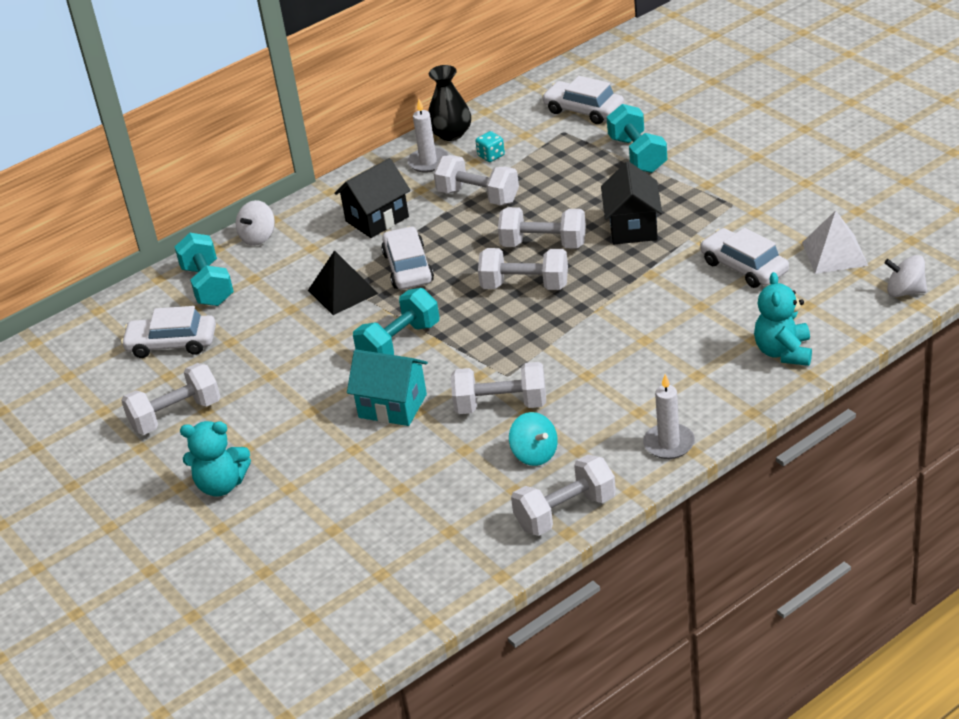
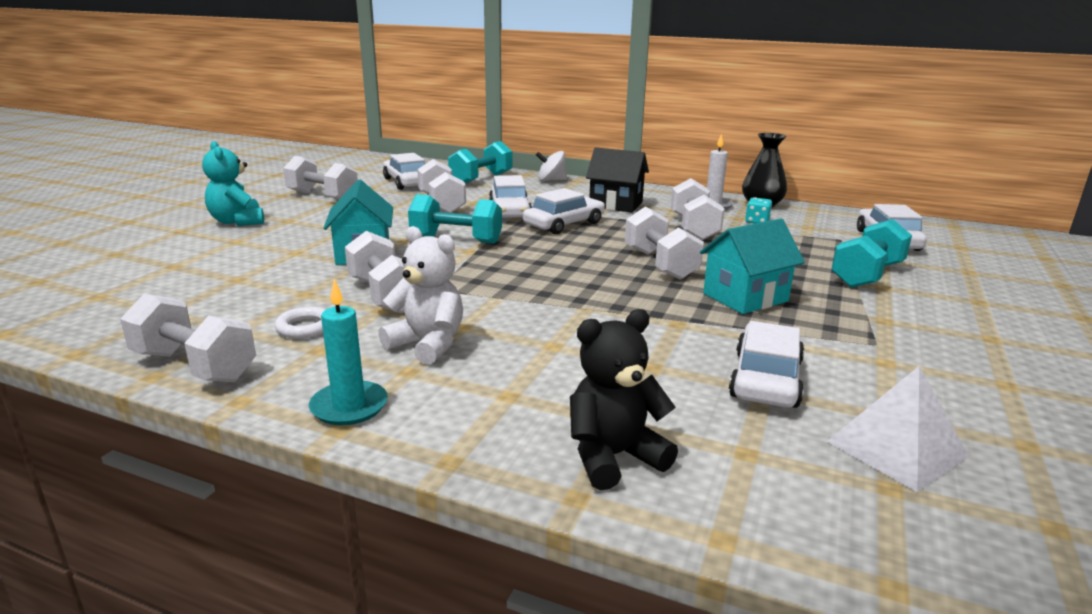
camera: 55 degrees right, 15 degrees down
(342, 292) = (510, 211): black pyramid -> white car
(525, 286) = (586, 269): white dumbbell -> white dumbbell (441, 204)
(535, 454) = (305, 327): turquoise spinning top -> white ring
(604, 397) = (427, 344): none -> white teddy bear
(633, 227) = (745, 297): black house -> turquoise house
(669, 444) = (349, 406): white candle -> turquoise candle
(783, 352) = (613, 456): turquoise teddy bear -> black teddy bear
(905, 291) = (908, 559): white spinning top -> none

